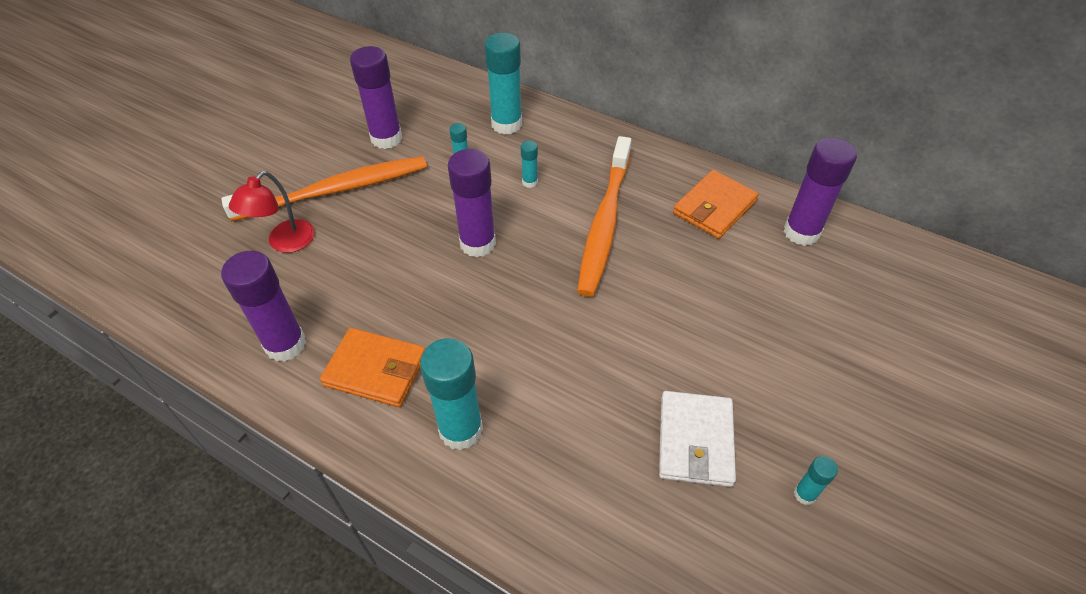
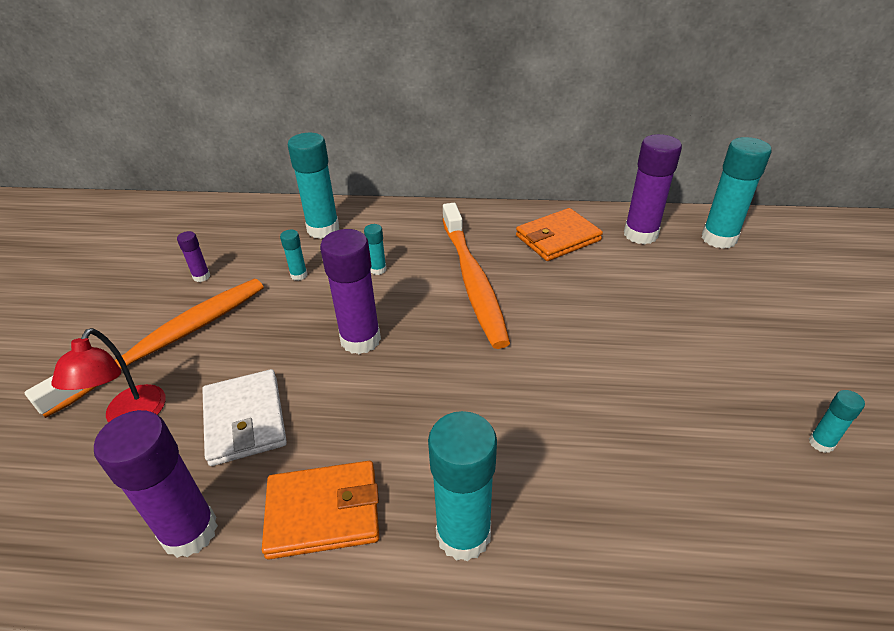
camera: 25 degrees left, 10 degrees down
(386, 138) = (201, 277): purple glue stick -> purple glue stick, size x0.47
(695, 441) = (696, 438): white wallet -> white wallet (245, 420)
(714, 207) = (558, 238): orange wallet -> orange wallet turned 45 degrees clockwise
(882, 266) = (719, 238): none -> turquoise glue stick

